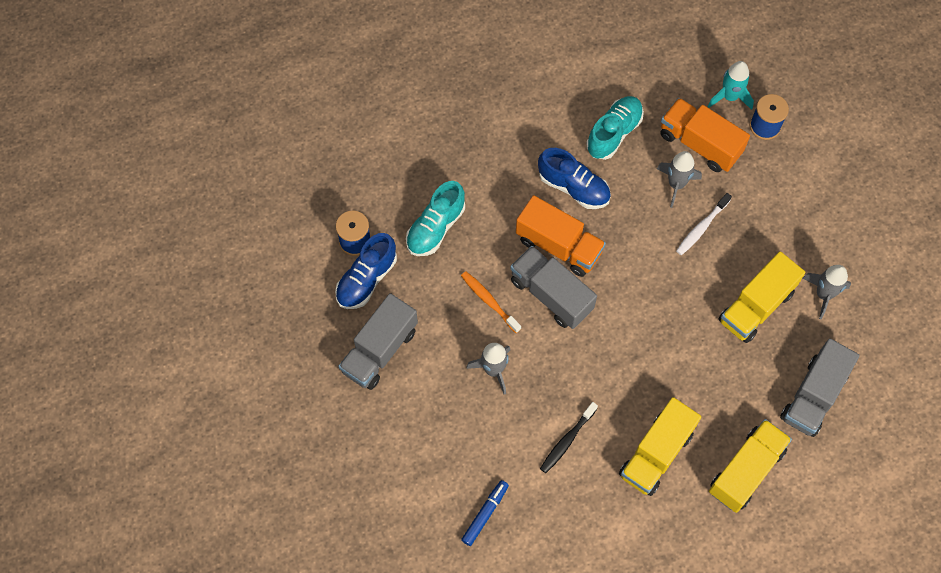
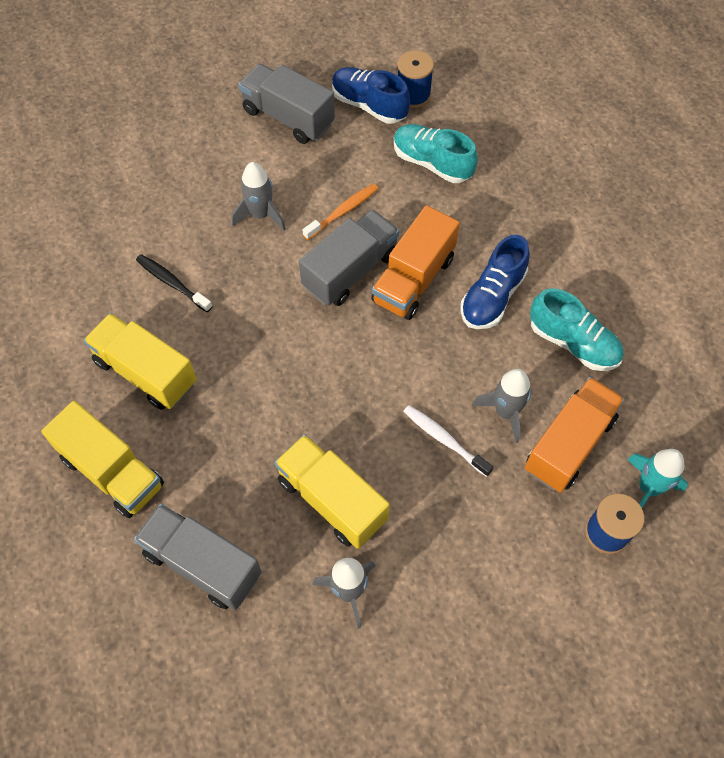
camera: 90 degrees right, 5 degrees down
(485, 514) = (100, 207): blue marker -> none

